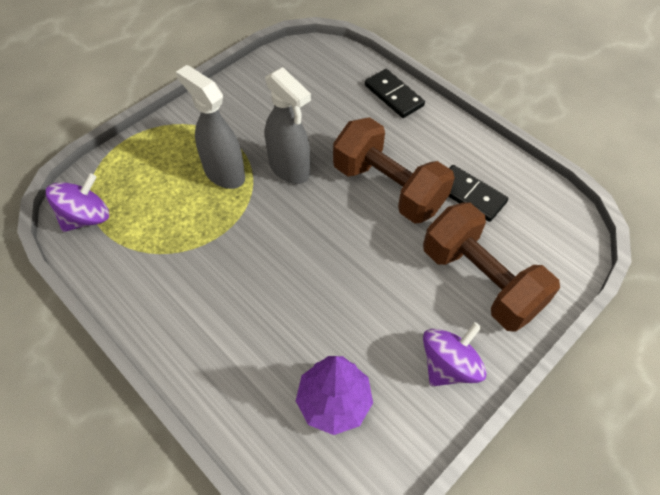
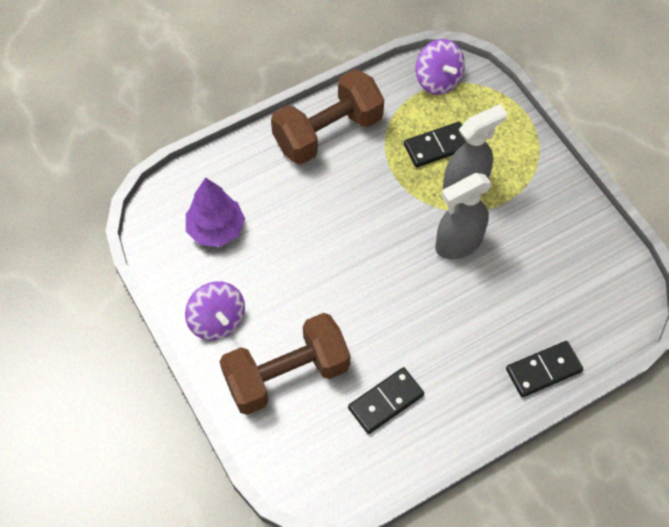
camera: 105 degrees right, 5 degrees up
(177, 203) = (437, 146): none -> black domino
(388, 187) = (413, 327): brown dumbbell -> brown dumbbell (328, 132)

